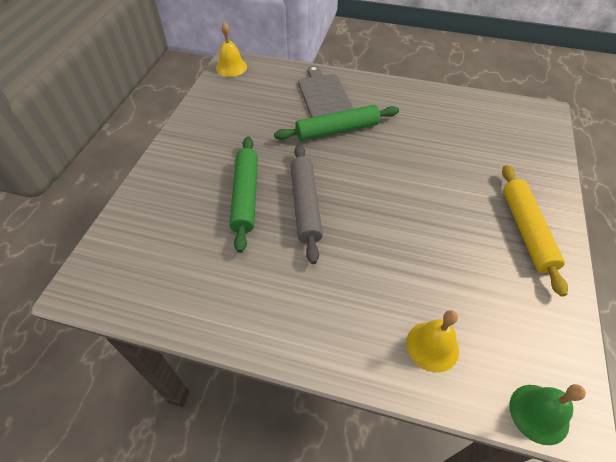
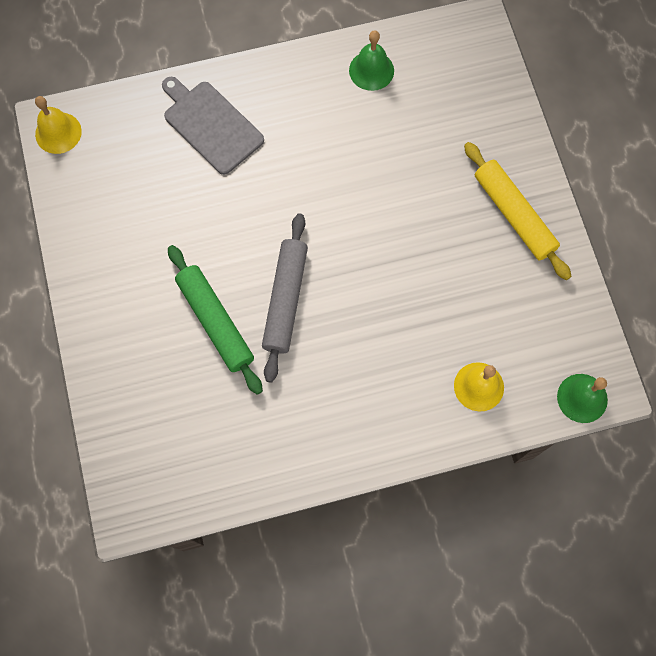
camera: 30 degrees left, 20 degrees up
(305, 205) = (285, 300): grey rolling pin -> grey rolling pin turned 45 degrees clockwise
(337, 130) = (259, 175): green rolling pin -> none
(451, 108) = (371, 70): none -> green bell

